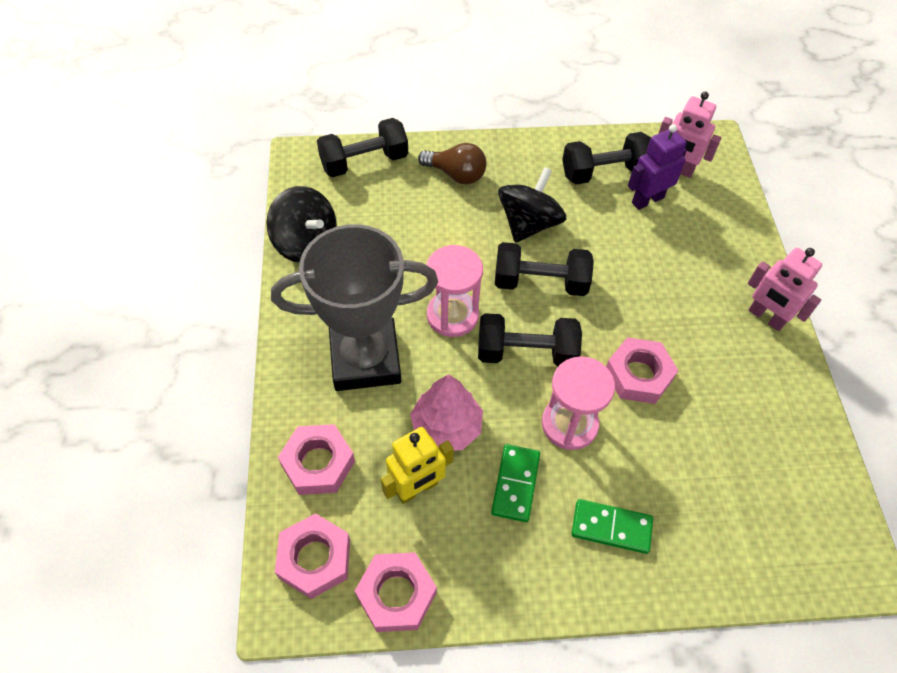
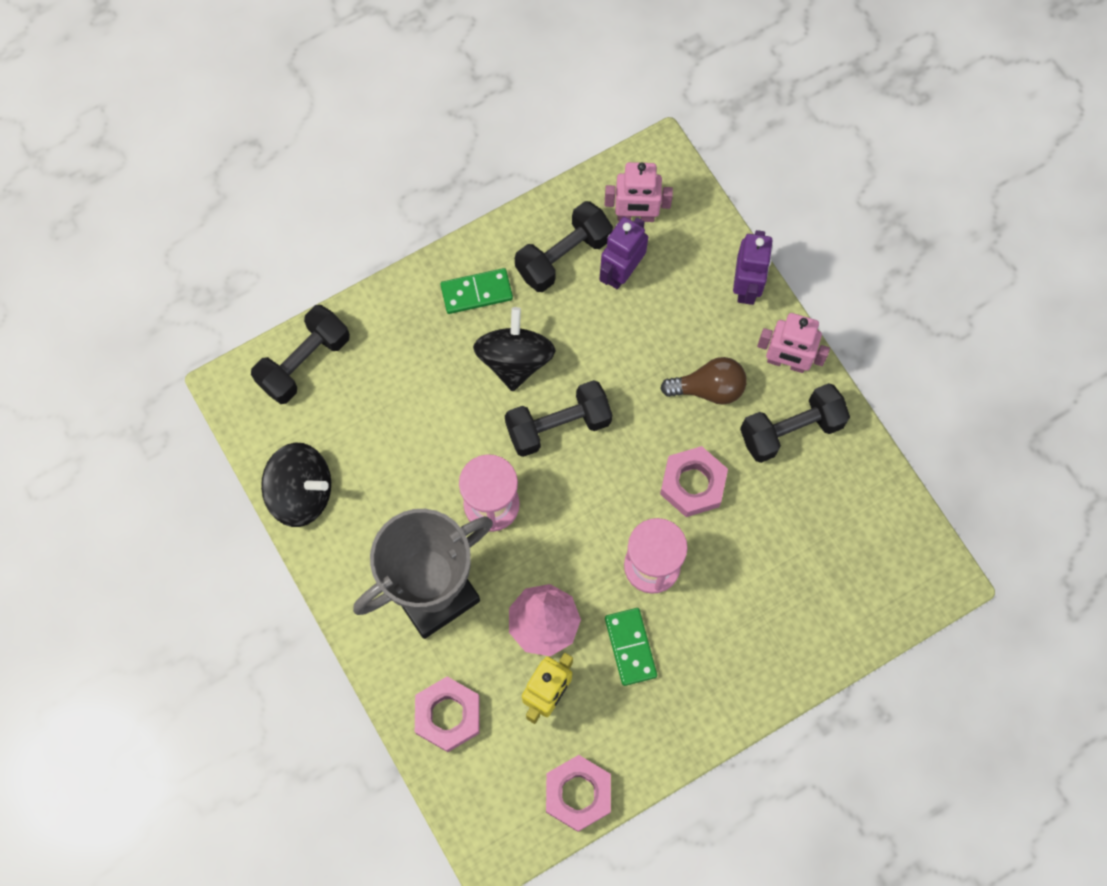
camera: 25 degrees left, 15 degrees up
(315, 559) = (493, 799): pink nut -> none
(456, 174) = (410, 332): brown light bulb -> brown light bulb (708, 388)
(526, 353) = (580, 511): black dumbbell -> black dumbbell (791, 430)
(611, 527) = (728, 645): green domino -> green domino (476, 292)
(751, 249) = (746, 286): none -> purple robot

